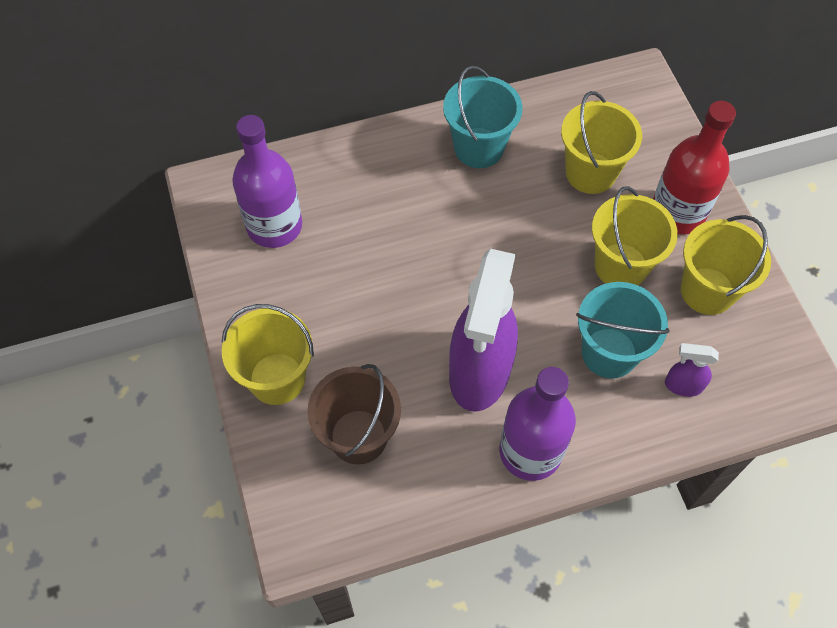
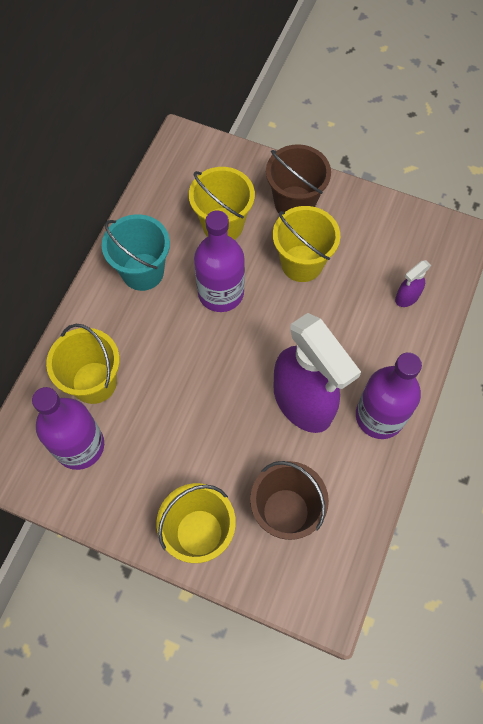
camera: 50 degrees left, 5 degrees up
(521, 222) = (221, 293): none -> purple bottle
(609, 353) = (353, 318): turquoise bucket -> none
(677, 213) = (294, 203): red bottle -> brown bucket
(707, 291) = (359, 232): yellow bucket -> yellow bucket (94, 382)

